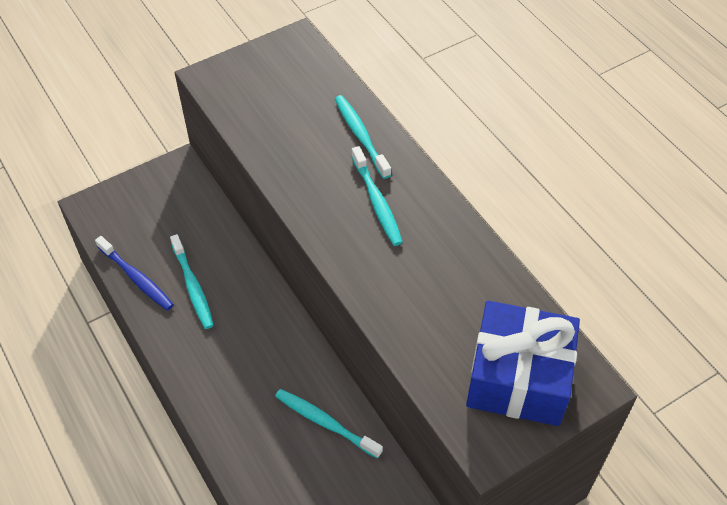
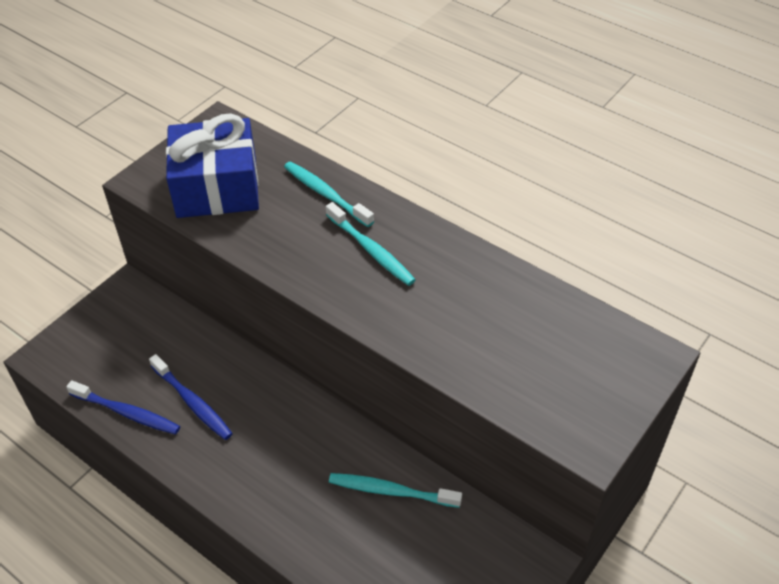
camera: 20 degrees left, 5 degrees down
(193, 287) = (192, 402): turquoise toothbrush -> blue toothbrush
(518, 377) = (586, 370): blue gift -> blue gift (217, 187)

